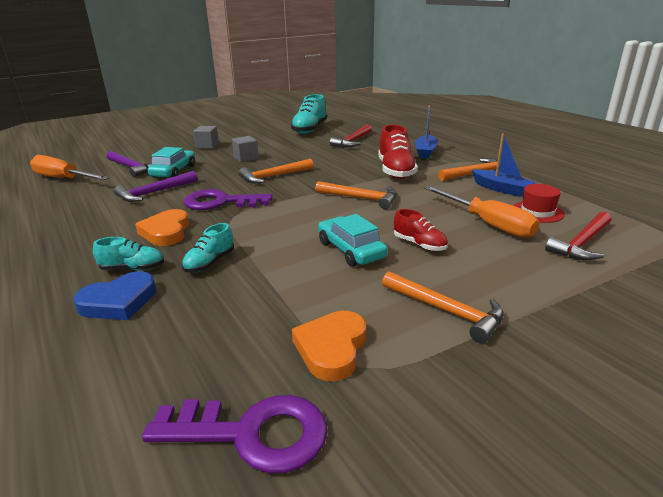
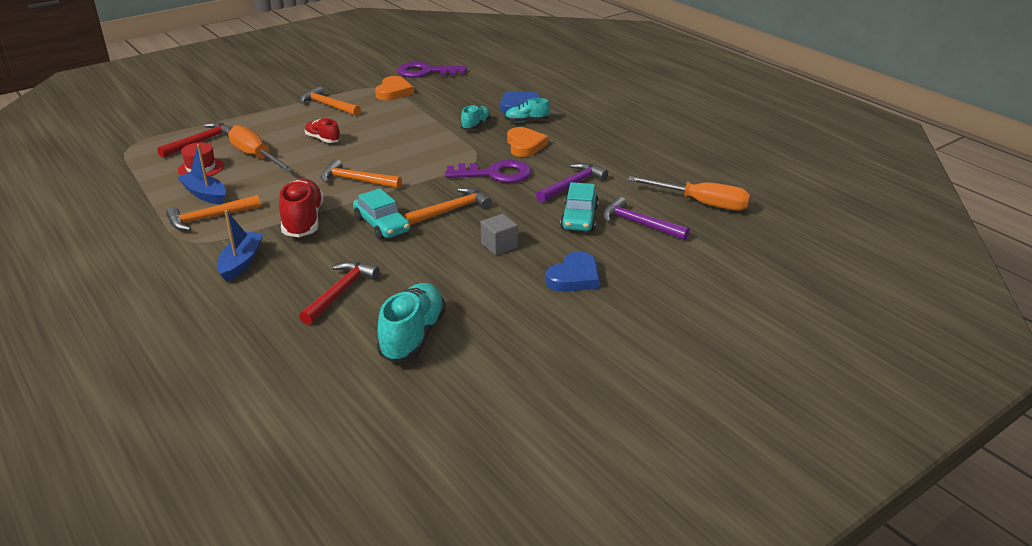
camera: 175 degrees right, 5 degrees up
(207, 146) = (574, 277): grey cube -> blue heart
(351, 250) = (375, 135): turquoise car -> turquoise car (382, 225)

